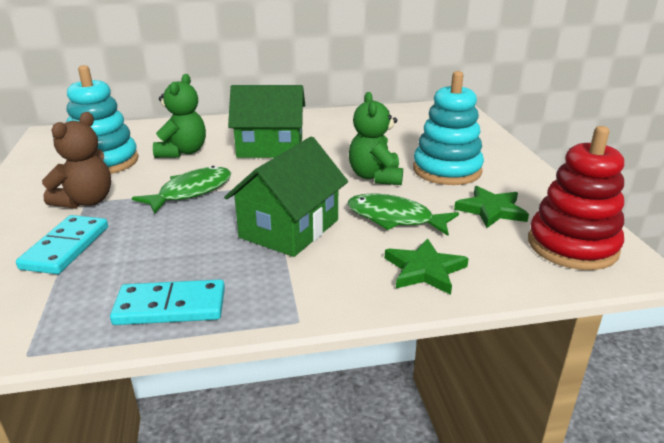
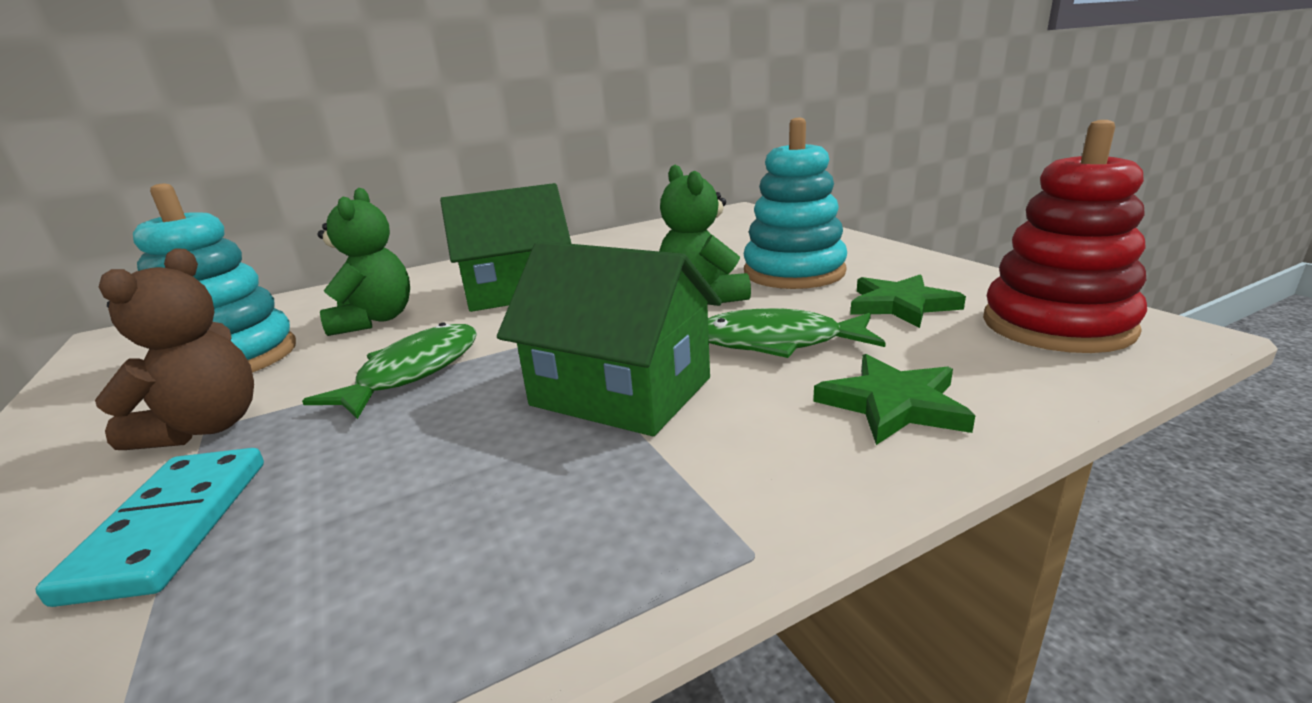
camera: 15 degrees left, 5 degrees down
(170, 307) = (462, 599): turquoise domino -> none
(289, 228) = (621, 392): green house -> green house turned 75 degrees counterclockwise

